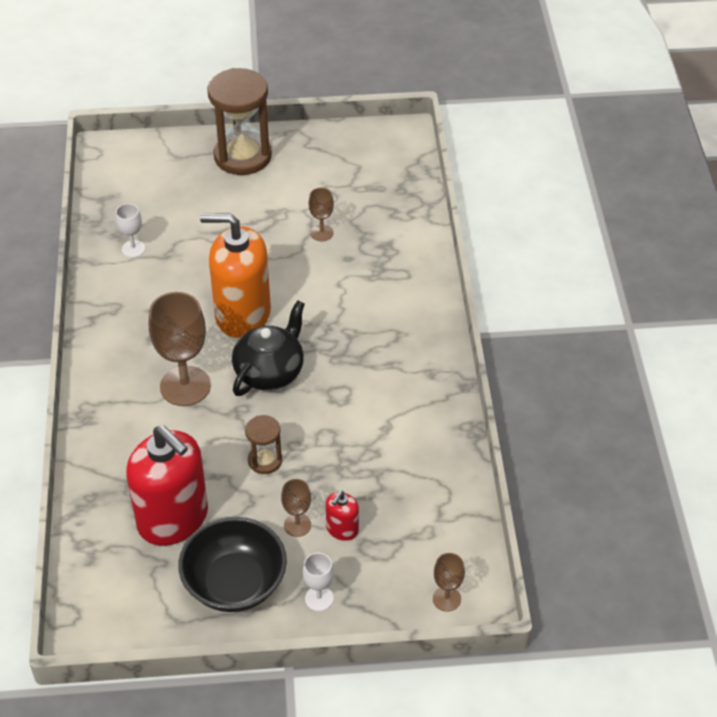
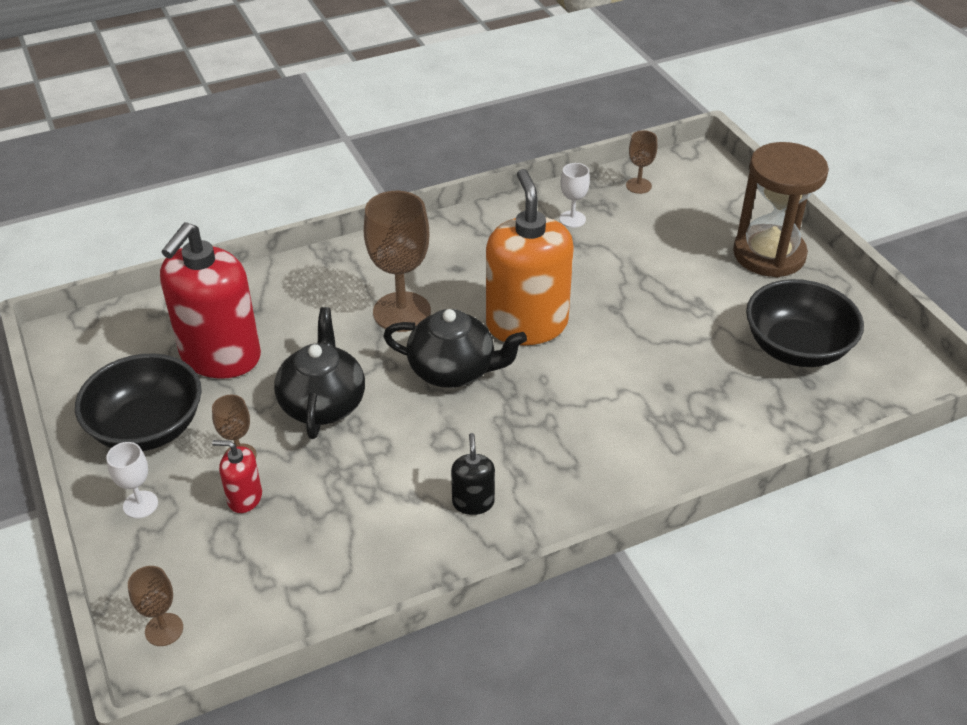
camera: 70 degrees right, 5 degrees down
(265, 460) = (323, 403): brown hourglass -> black teapot
(321, 233) = (694, 352): brown goblet -> brown goblet (638, 186)
(345, 181) = (796, 348): none -> black bowl
(406, 396) = (473, 502): none -> black soap dispenser

